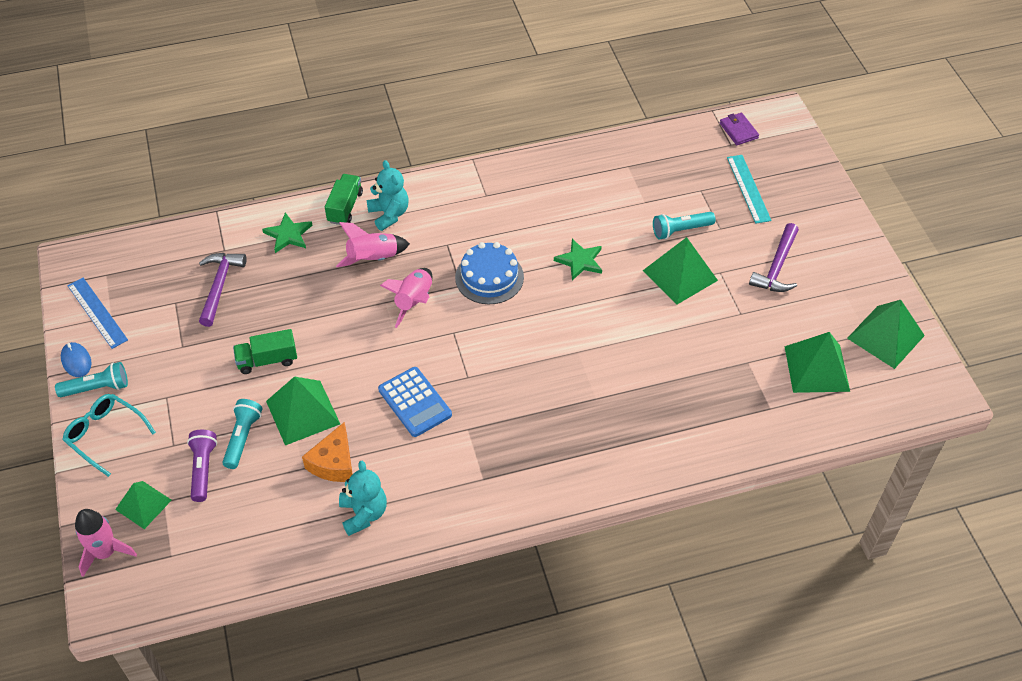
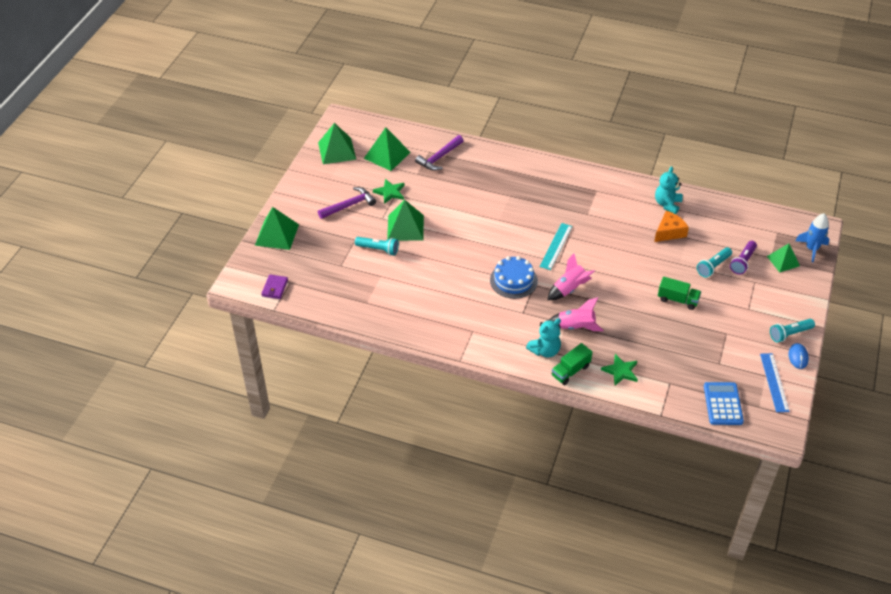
camera: 145 degrees left, 5 degrees down
(97, 388) = (789, 334): turquoise flashlight -> turquoise flashlight turned 45 degrees counterclockwise
(105, 435) = (793, 305): turquoise glasses -> none
(105, 552) = (811, 249): pink rocket -> blue rocket
(219, 286) = (685, 359): purple hammer -> purple hammer (439, 157)
(303, 412) = (672, 263): green pyramid -> green pyramid (277, 234)
(389, 214) = (545, 350): turquoise teddy bear -> turquoise teddy bear turned 135 degrees counterclockwise
(414, 402) = (607, 238): blue calculator -> blue calculator (723, 404)
(580, 261) = (453, 262): green star -> green star (390, 192)
(748, 188) = (313, 251): turquoise ruler -> turquoise ruler (556, 246)

